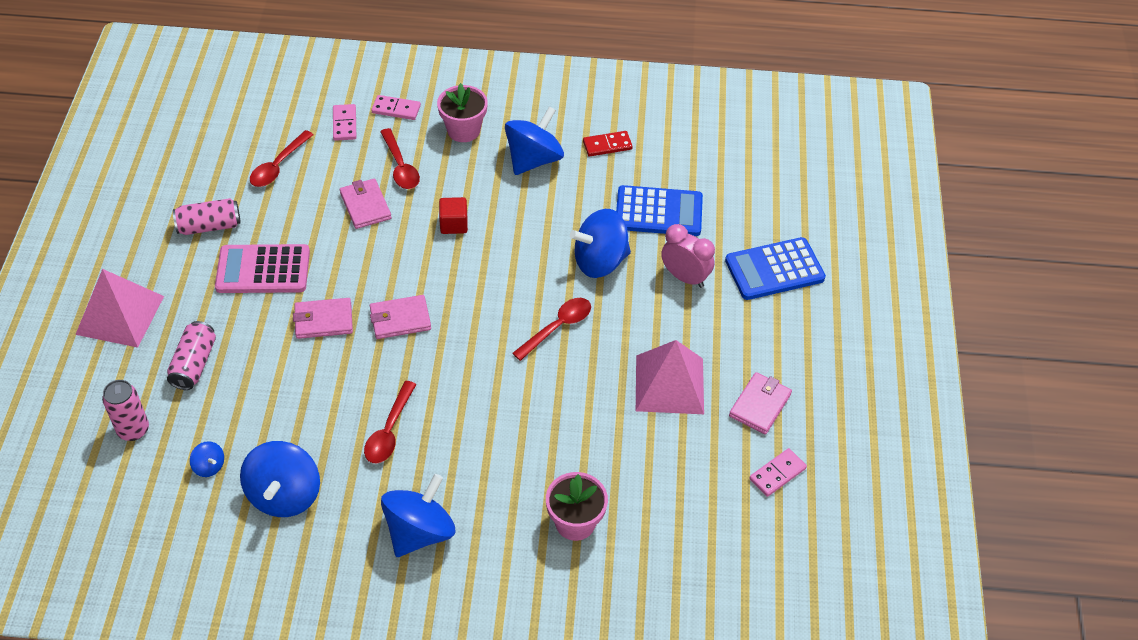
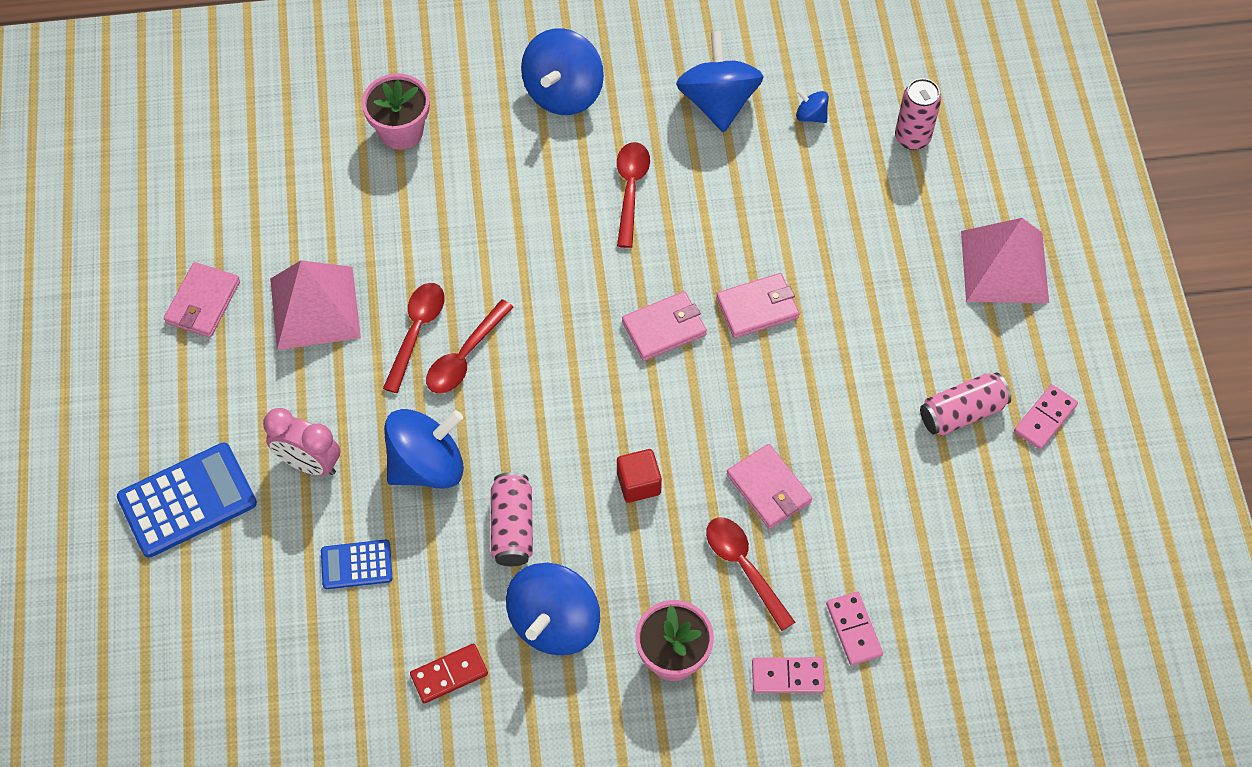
camera: 170 degrees right, 10 degrees up
(194, 364) = (885, 224): pink can -> pink can (512, 527)
(263, 270) = (862, 362): pink calculator -> none
(278, 166) = (916, 531): red spoon -> red spoon (416, 332)
(658, 212) = (356, 565): blue calculator -> blue calculator, size x0.56
(777, 474) = (181, 224): pink domino -> pink domino (1045, 418)

